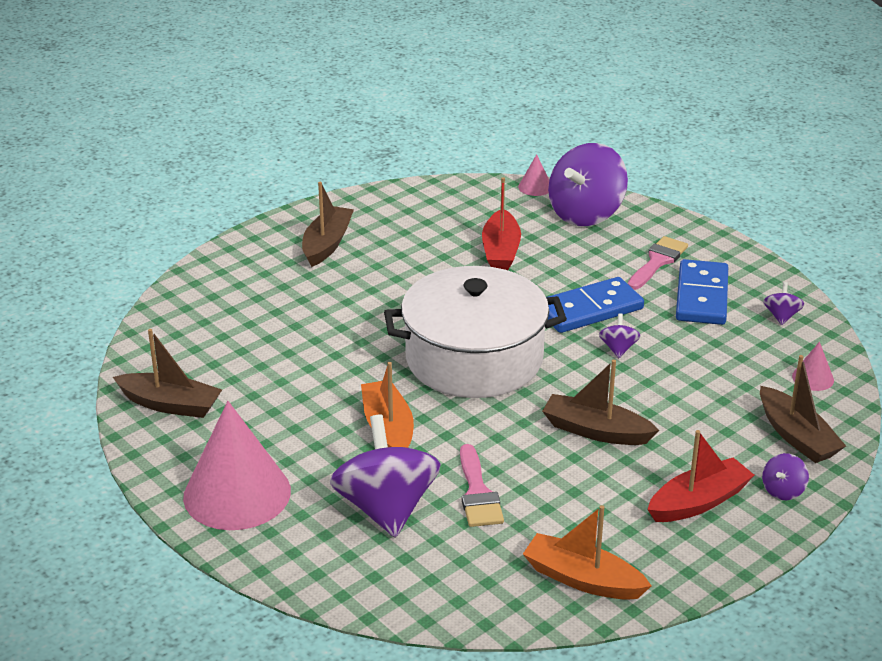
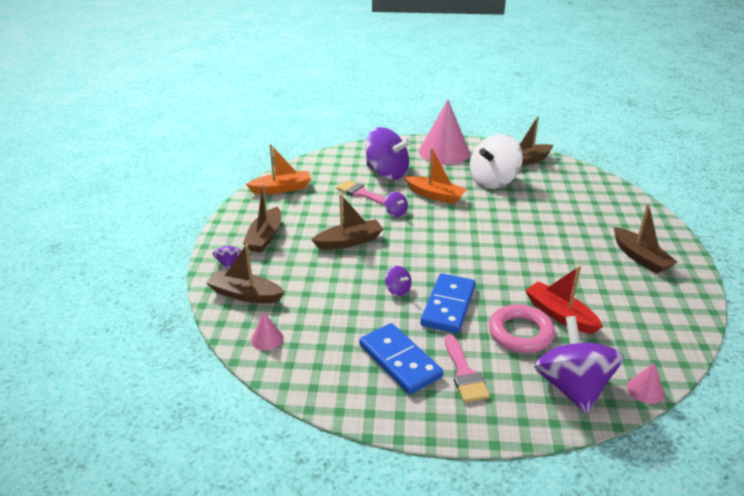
camera: 135 degrees right, 0 degrees up
(277, 403) = (493, 181): none -> white spinning top
(474, 358) = (456, 242): white pot -> none
(561, 258) = (520, 333): none -> pink ring
(698, 502) = (265, 237): red boat -> brown boat
(781, 316) = (331, 378): purple spinning top -> purple spinning top (395, 213)

